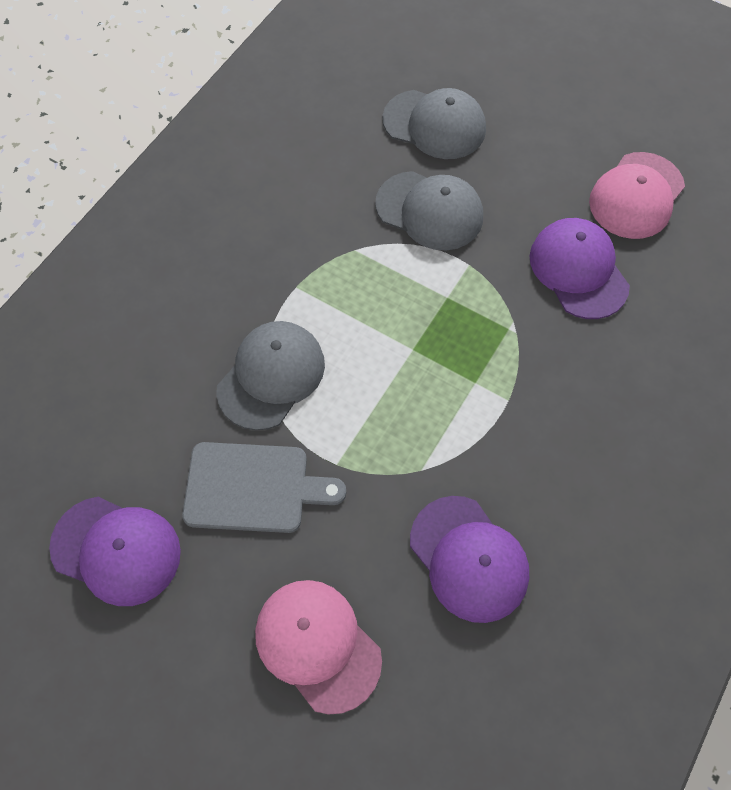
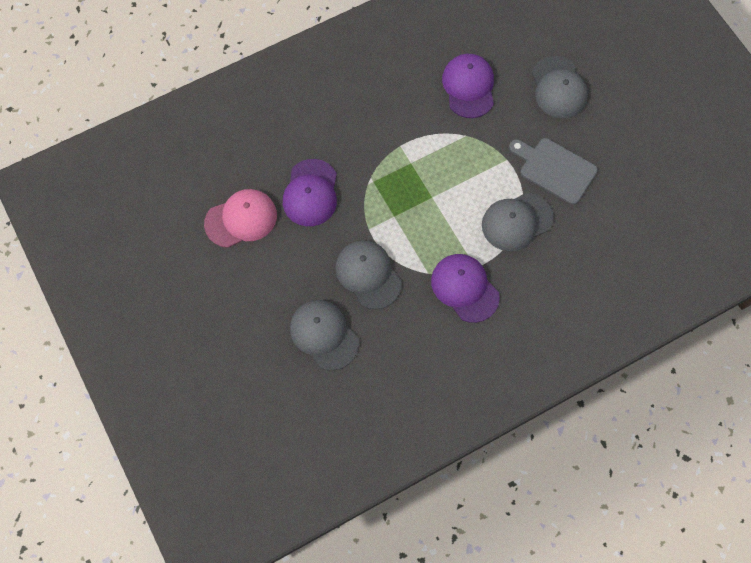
camera: 150 degrees left, 5 degrees up
(116, 550) = (636, 174): purple cap -> purple cap (464, 288)
(317, 645) = (558, 88): pink cap -> grey cap

